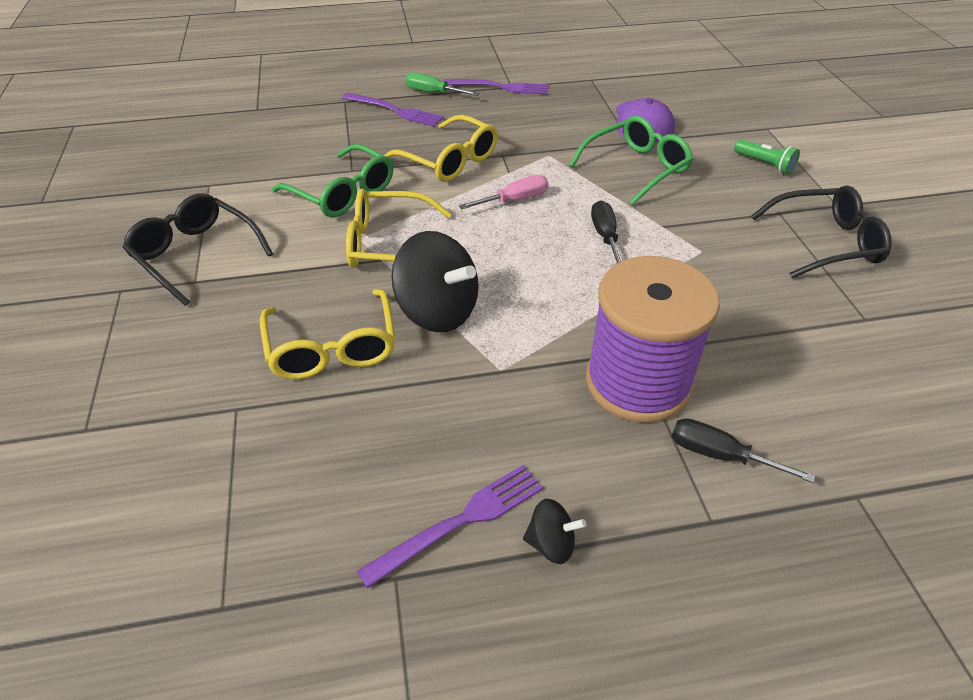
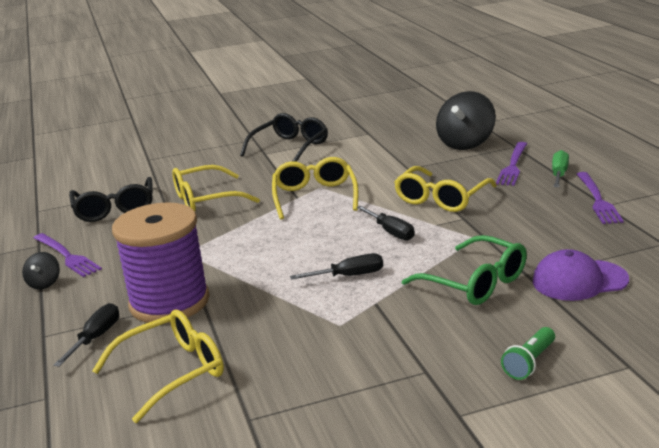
camera: 85 degrees right, 20 degrees down
(343, 193) = (374, 171): green glasses -> none
(437, 311) = (242, 224): black spinning top -> black spinning top (466, 143)
(514, 200) = (390, 232): pink screwdriver -> black screwdriver
(793, 375) = (172, 372): none -> yellow glasses
(826, 242) = (375, 401): black glasses -> black glasses (115, 209)

